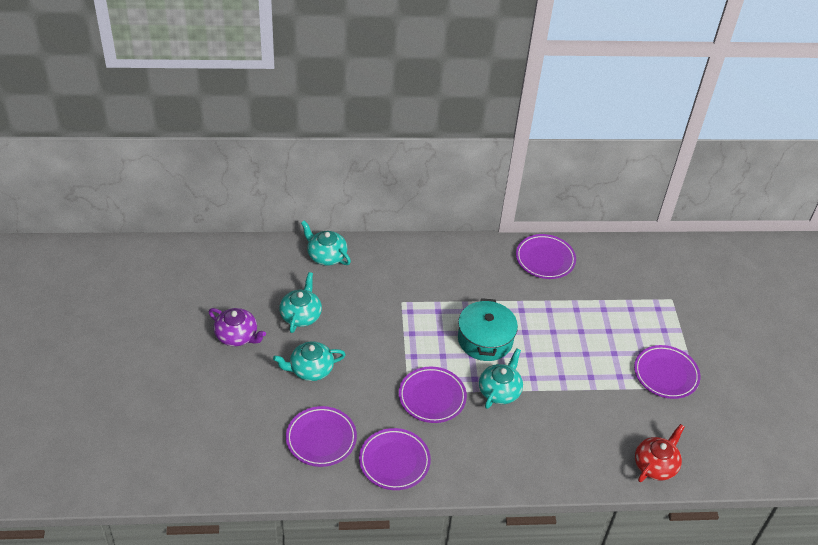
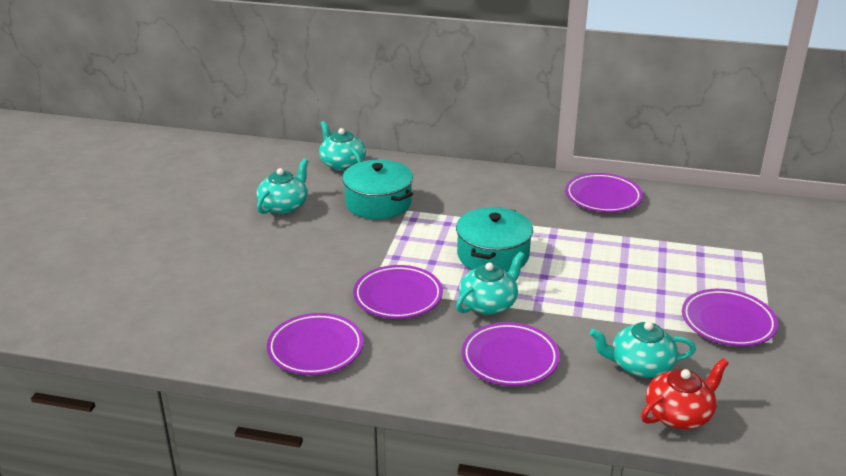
camera: 20 degrees right, 15 degrees down
(237, 336) = (202, 212): purple teapot -> none
(310, 369) = (266, 251): turquoise teapot -> turquoise teapot (640, 365)
(321, 439) = (238, 313): purple plate -> purple plate (510, 359)
(375, 298) = (378, 203): none -> turquoise pot

